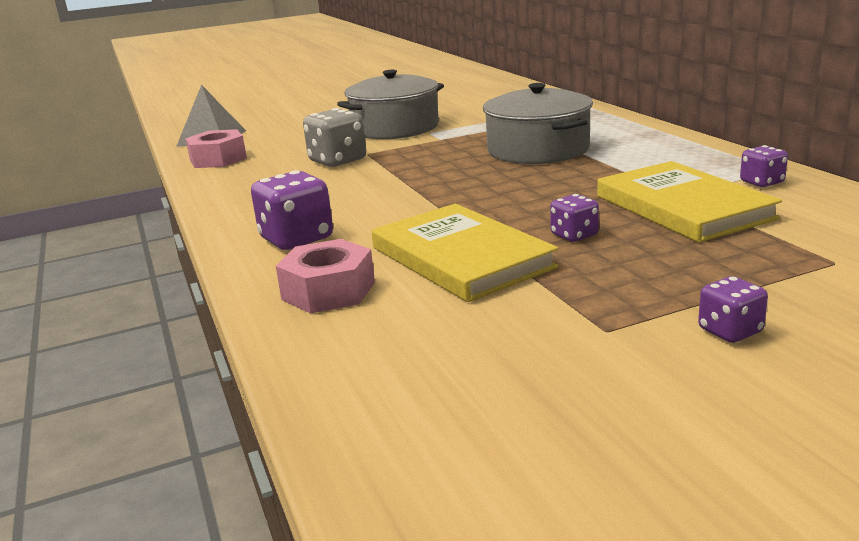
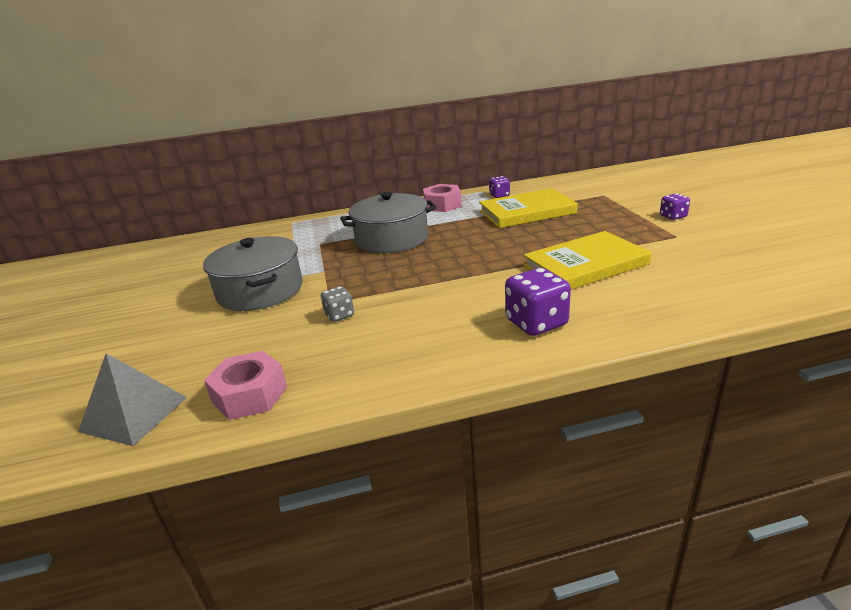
camera: 80 degrees left, 5 degrees up
(328, 291) = (634, 305): pink nut -> pink nut (442, 205)
(337, 161) = (339, 315): grey dice -> grey dice, size x0.57
(574, 235) = (559, 236): purple dice -> none

